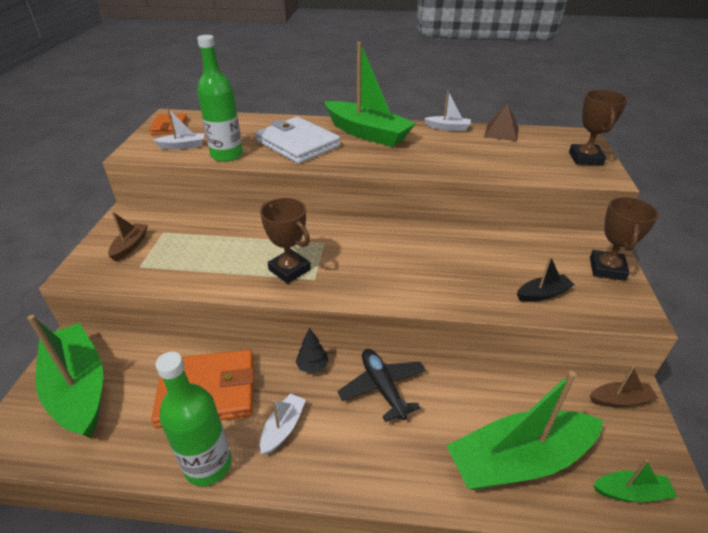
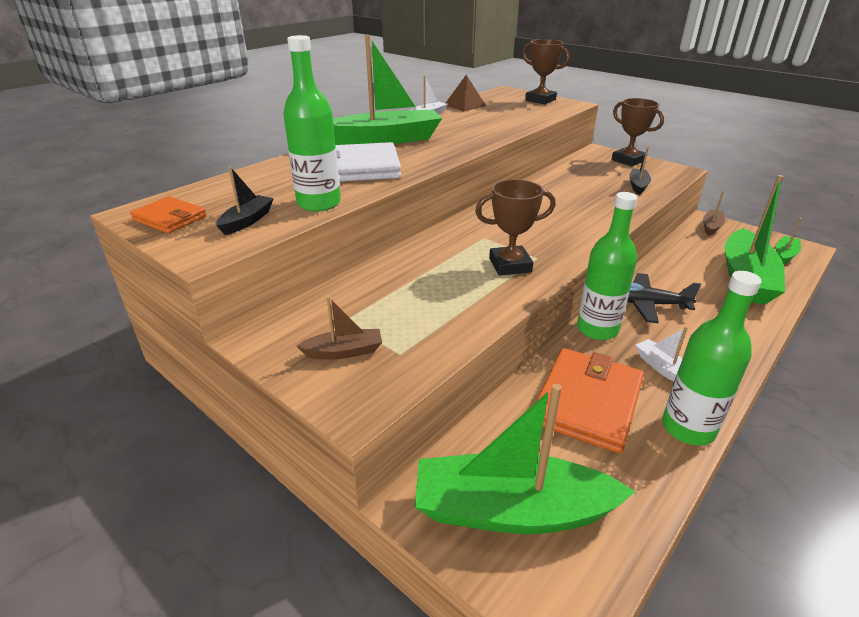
camera: 55 degrees left, 5 degrees down
(130, 246) = (344, 351): brown boat -> brown boat turned 120 degrees clockwise
(183, 146) = (247, 221): white boat -> black boat
(312, 366) = (597, 329): black tree -> green bottle

